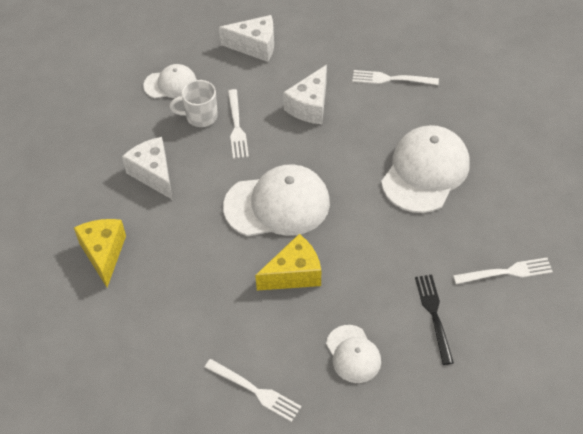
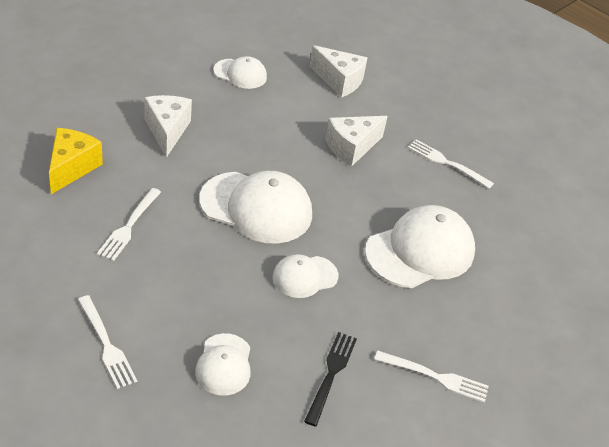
camera: 20 degrees right, 10 degrees down
(200, 116) = (245, 109): white mug -> none
(237, 127) = (271, 132): white fork -> white fork (129, 226)
(294, 274) = (224, 269): yellow cheese -> none
(357, 244) = (305, 277): none -> white cap

